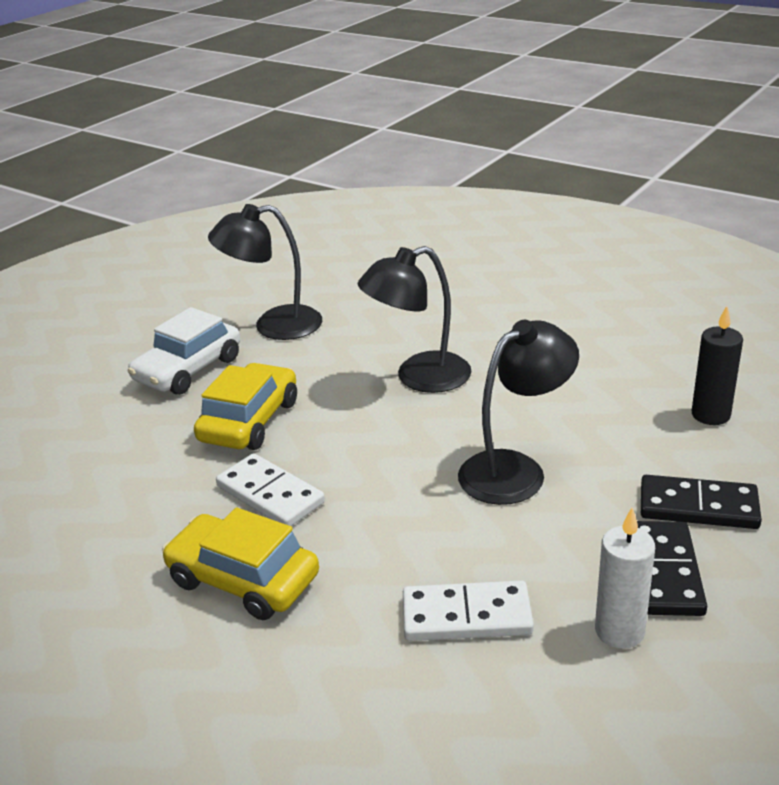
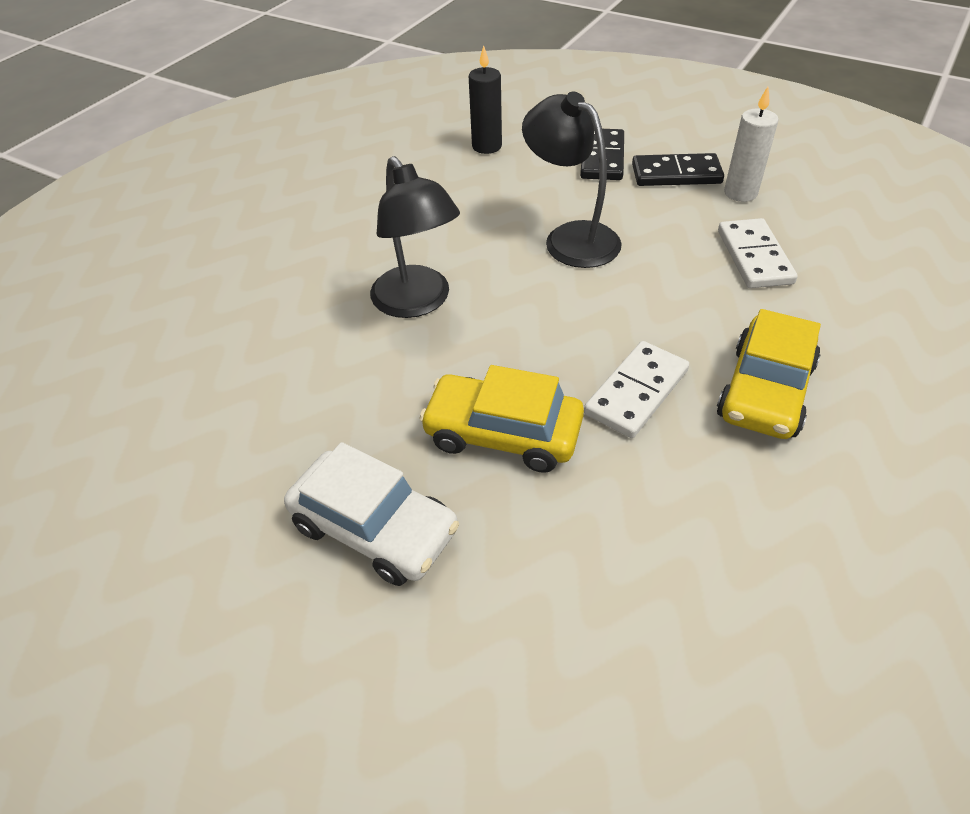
camera: 95 degrees left, 15 degrees up
(274, 326) = (268, 448): black lamp -> none

